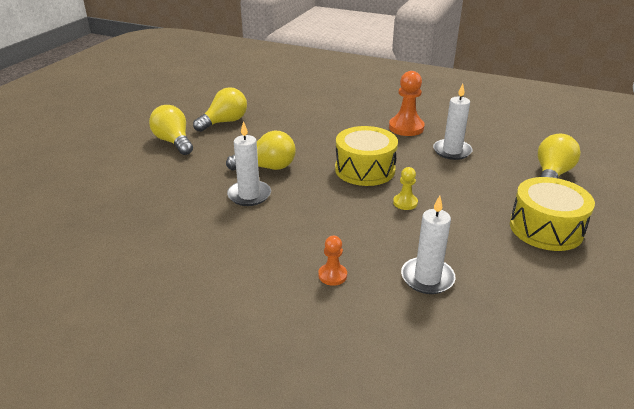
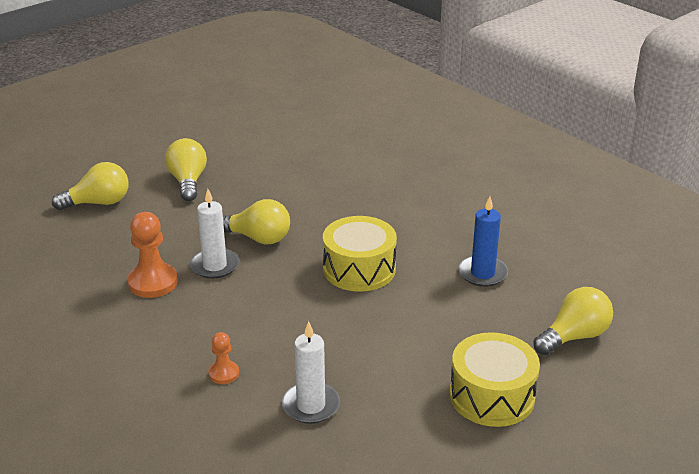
camera: 25 degrees right, 0 degrees up
(224, 122) = (258, 169): yellow light bulb -> yellow light bulb (98, 203)
(405, 203) = (366, 320): yellow pawn -> none
(406, 127) = (458, 228): orange pawn -> orange pawn (153, 282)
(452, 151) = (482, 273): white candle -> blue candle

